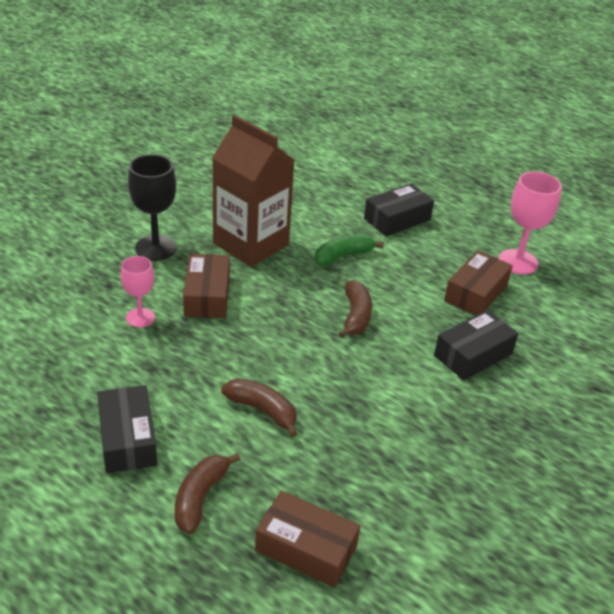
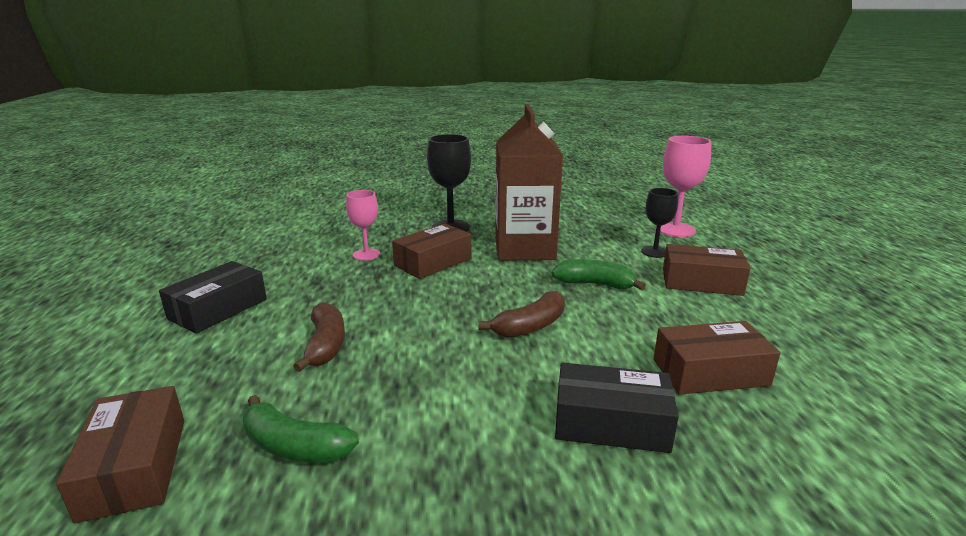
camera: 50 degrees right, 15 degrees down
(200, 497) = (170, 370): brown banana -> none
(338, 201) = (655, 252): none -> black goblet
(362, 475) = (294, 446): none -> green banana
(397, 219) = (701, 282): black box -> brown box
(518, 262) = (825, 373): pink goblet -> pink goblet (675, 229)

